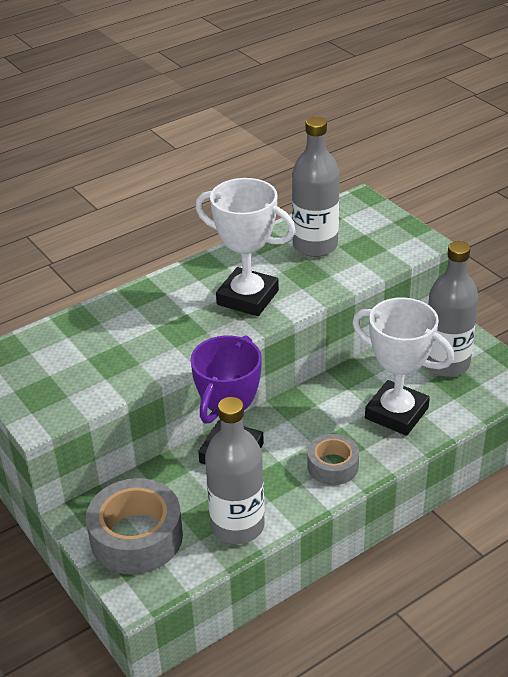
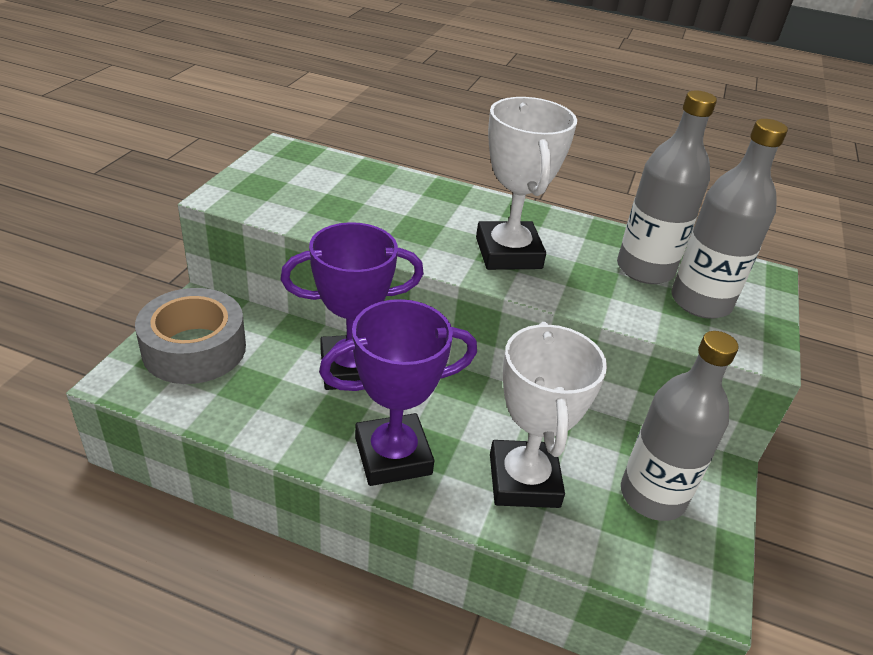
camera: 50 degrees right, 0 degrees up
(237, 526) = (251, 413): grey bottle -> grey bottle (700, 302)
(332, 466) = (393, 456): grey tape -> purple trophy

